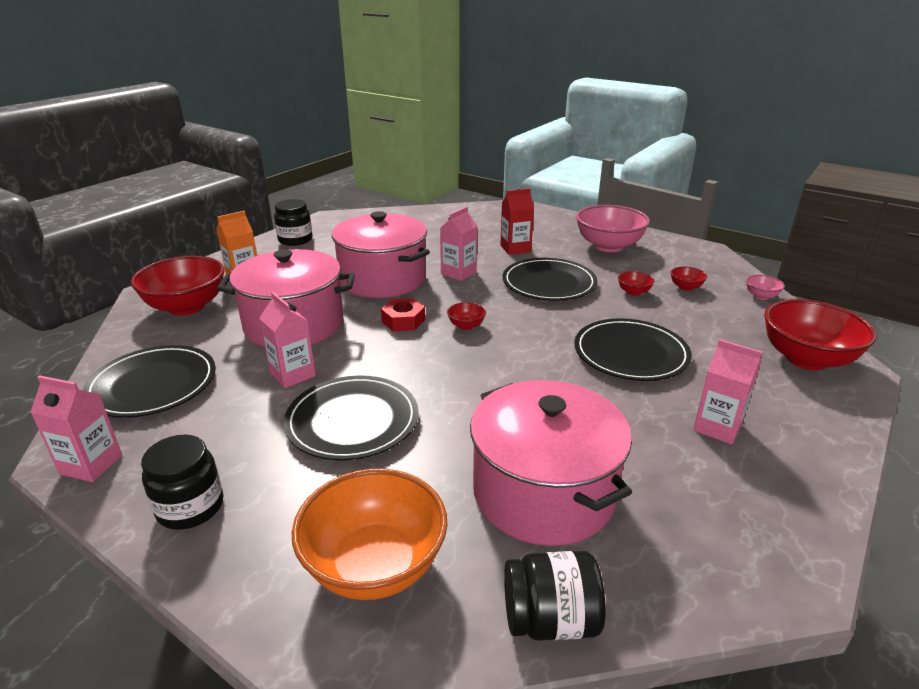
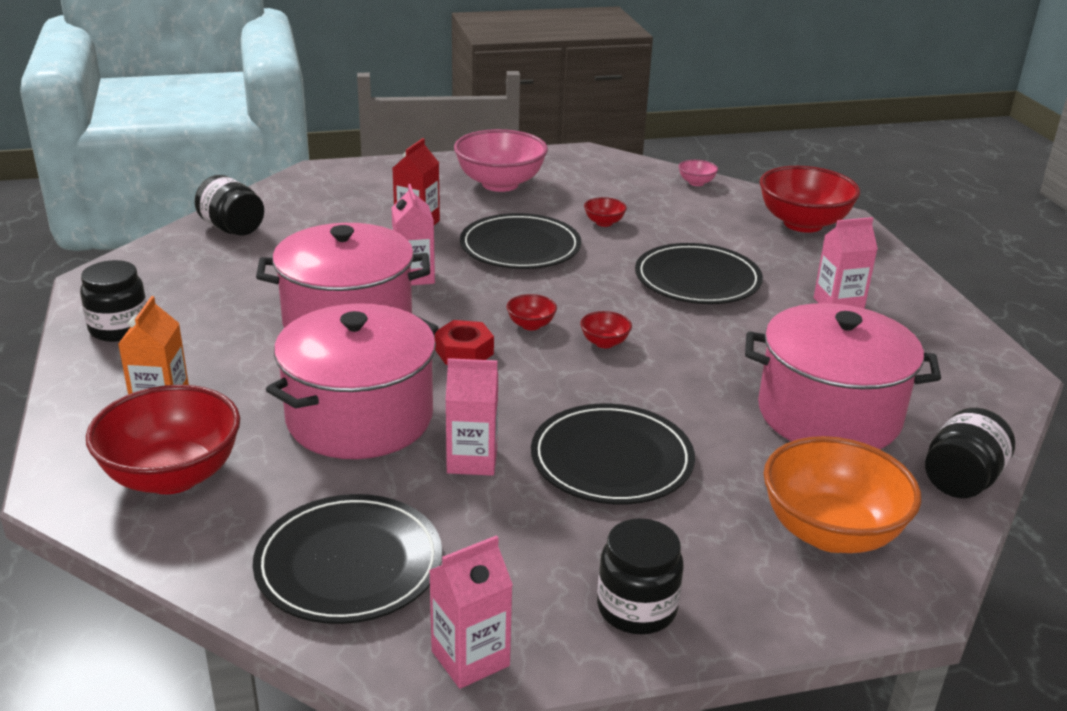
camera: 50 degrees left, 0 degrees up
(423, 217) = (232, 228): none -> black jar
(685, 287) = (633, 199): red bowl -> red bowl (604, 343)

